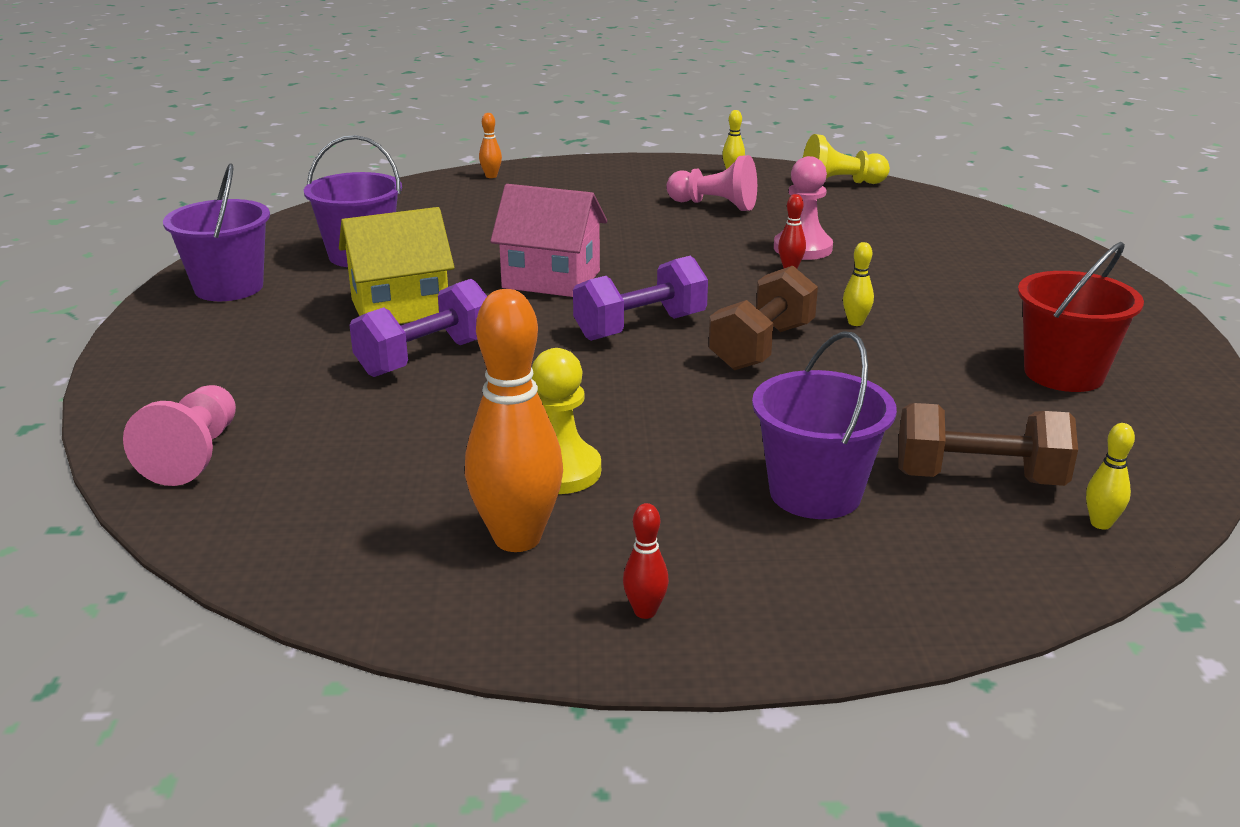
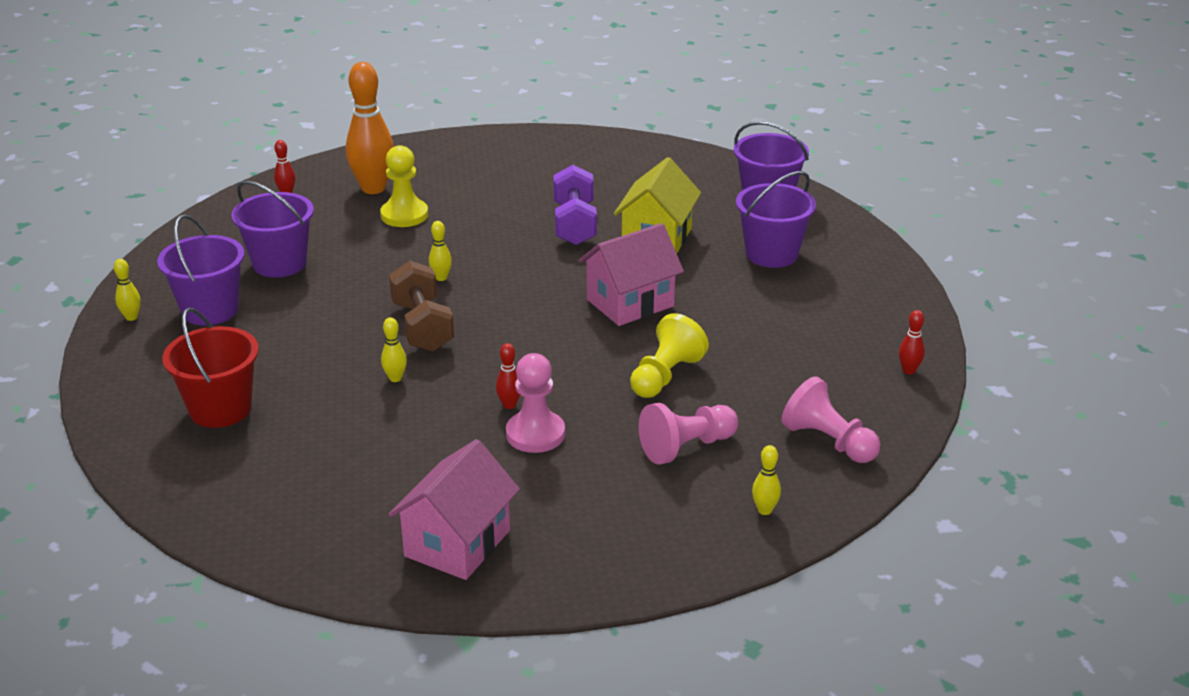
camera: 130 degrees right, 5 degrees up
(194, 455) = (556, 147): pink pawn -> pink pawn (828, 441)
(491, 176) = (909, 370): orange bowling pin -> red bowling pin
(640, 327) = (511, 301): purple dumbbell -> none
(662, 378) = (441, 278): none -> yellow bowling pin
(840, 184) = (650, 558): yellow pawn -> yellow pawn (665, 376)
(954, 229) = (457, 543): none -> pink house
(979, 478) = (210, 310): brown dumbbell -> purple bucket

